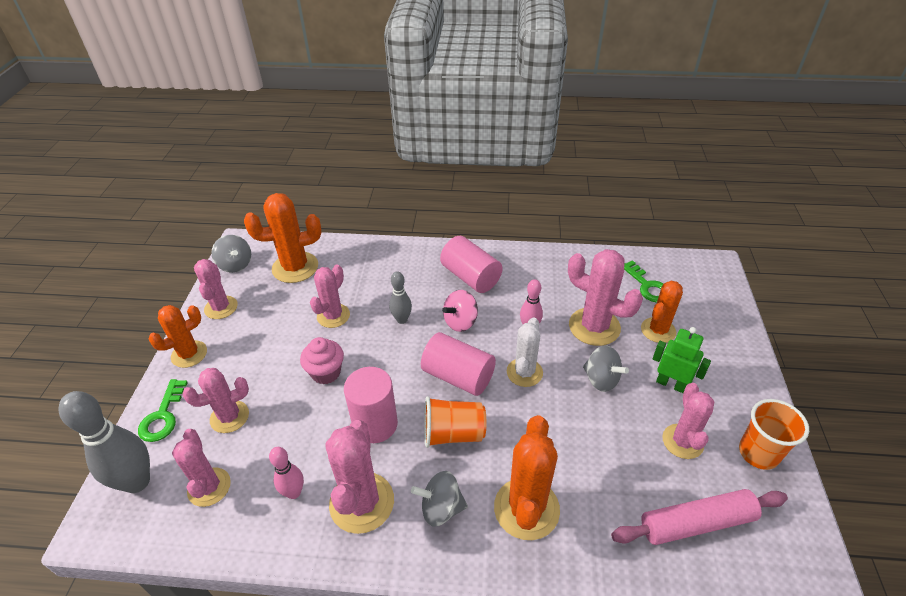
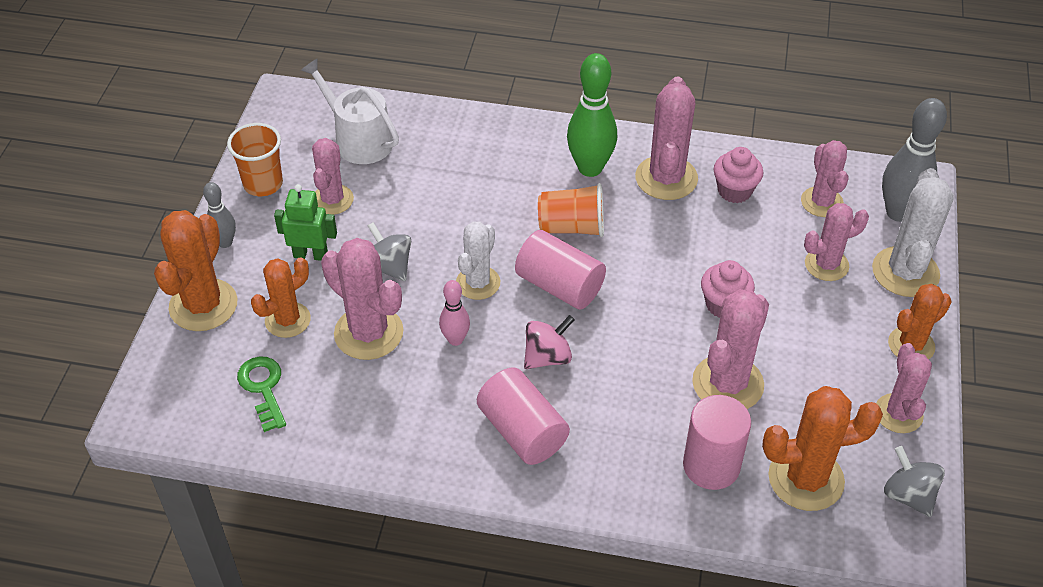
camera: 175 degrees left, 5 degrees up
(163, 416) = (905, 272): green key -> white cactus
(294, 492) = (734, 191): pink bowling pin -> pink cupcake
(333, 316) = (728, 383): pink cactus -> pink cactus, size x1.51
(375, 424) = (658, 243): pink cylinder -> pink cylinder (711, 466)
(402, 319) = (629, 368): grey bowling pin -> grey bowling pin (225, 242)
(441, 508) = (590, 168): grey spinning top -> green bowling pin
(526, 508) = (509, 161): orange cactus -> orange cactus (203, 305)
(671, 384) = (311, 255): green robot -> green robot turned 150 degrees clockwise
(696, 523) = (358, 140): pink rolling pin -> white watering can

